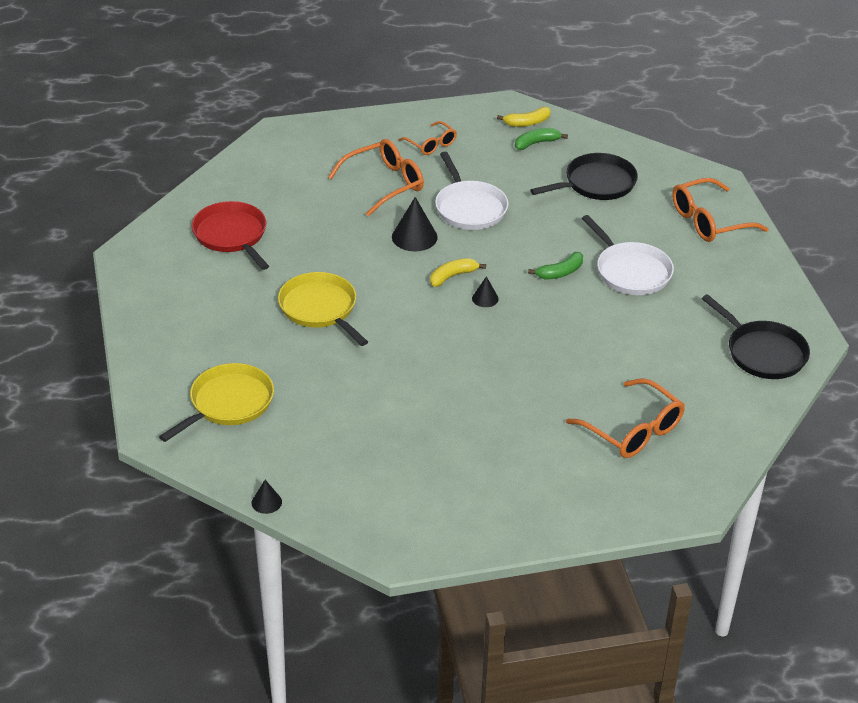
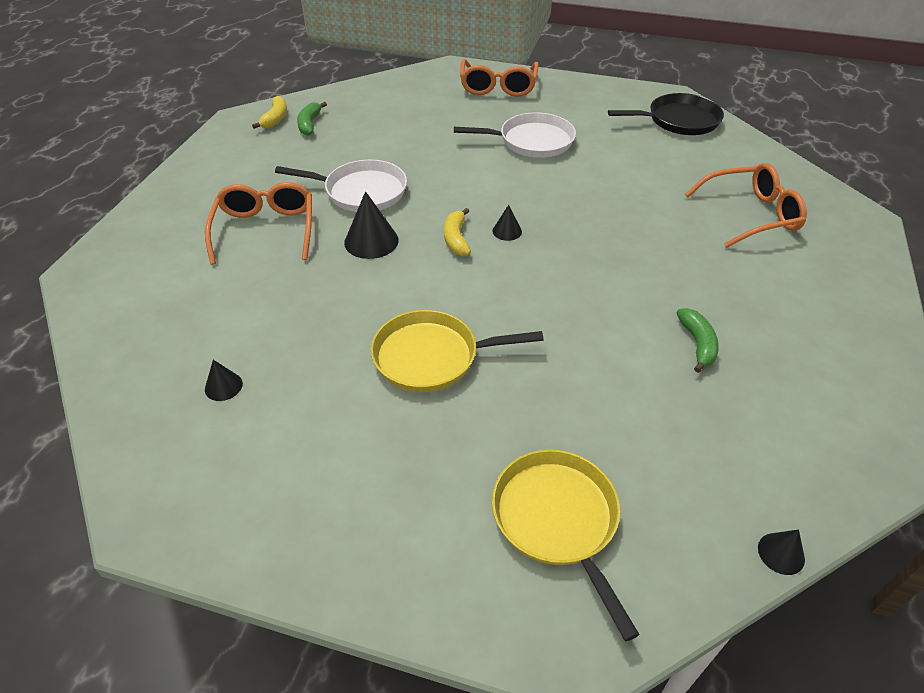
camera: 60 degrees left, 5 degrees up
(231, 235) = (223, 386): red pan -> black cone
(431, 144) = (239, 179): orange glasses -> none
(560, 272) = (504, 176): green banana -> green banana (697, 344)
(596, 183) = (398, 116): black pan -> none

